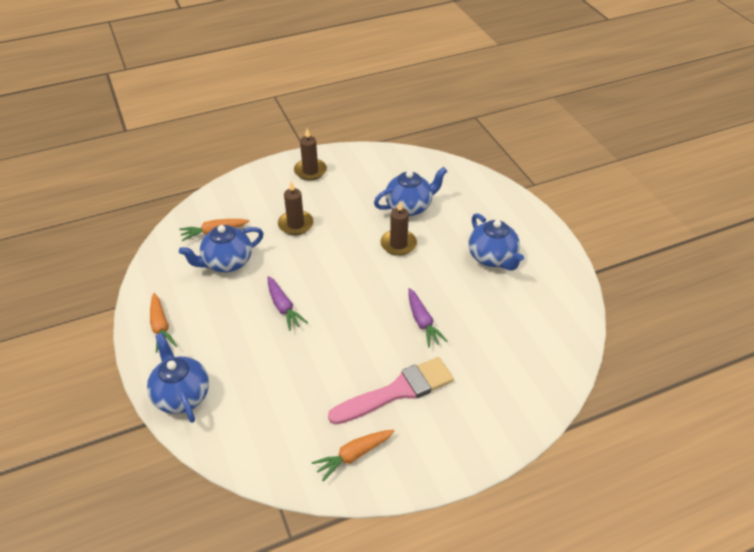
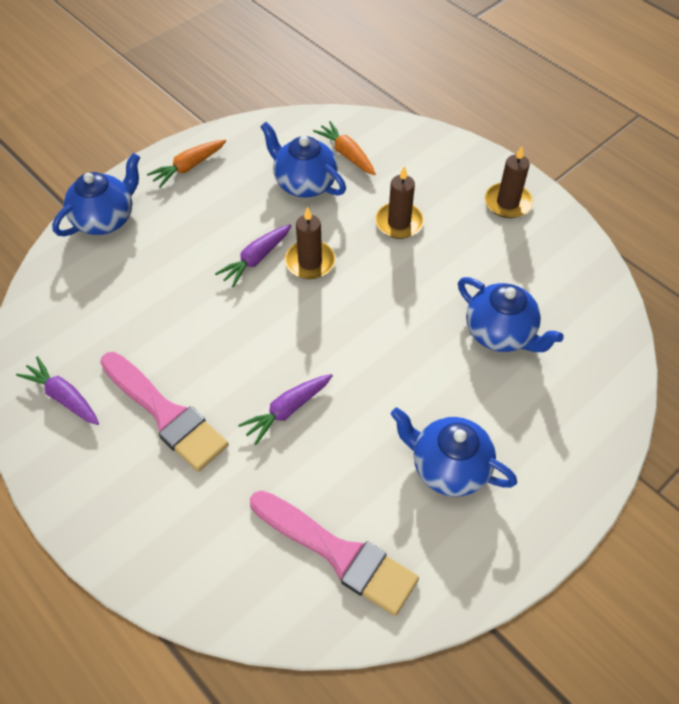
camera: 70 degrees right, 10 degrees up
(353, 455) = (63, 396): orange carrot -> purple carrot
(398, 244) = (418, 342): brown candle -> brown candle (310, 262)
(492, 258) = (448, 467): blue teapot -> blue teapot turned 75 degrees clockwise
(534, 323) = (338, 553): none -> pink brush

